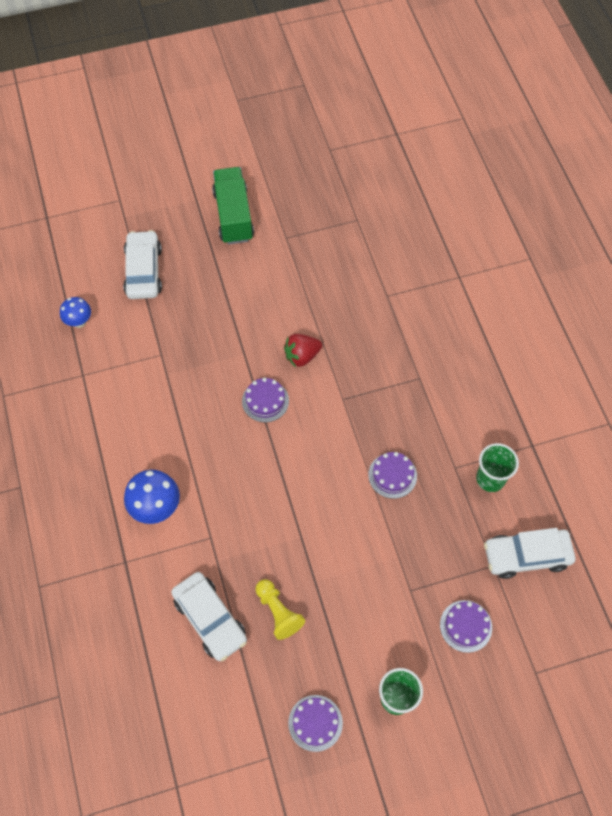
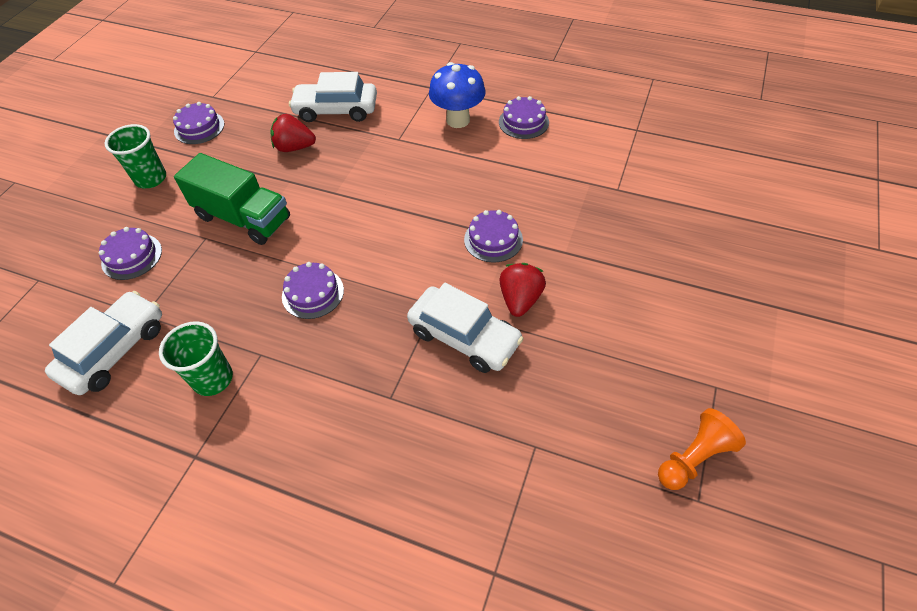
camera: 130 degrees right, 10 degrees down
(79, 322) = (705, 150): blue mushroom -> none
(126, 457) = (523, 122): none -> purple cake
(143, 271) = (744, 222): white car -> white car (464, 337)
(233, 216) = (790, 348): green truck -> green truck (243, 218)
(278, 612) = (294, 147): yellow pawn -> red strawberry
(336, 230) = (694, 457): none -> orange pawn

